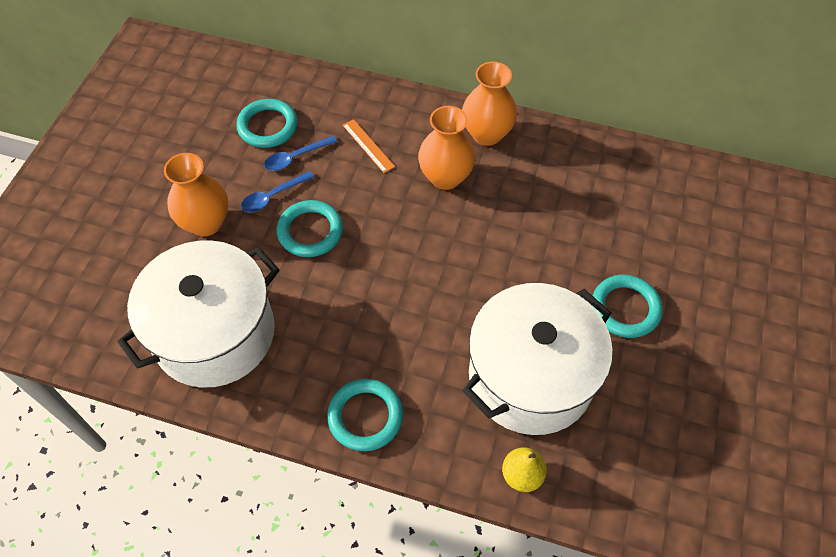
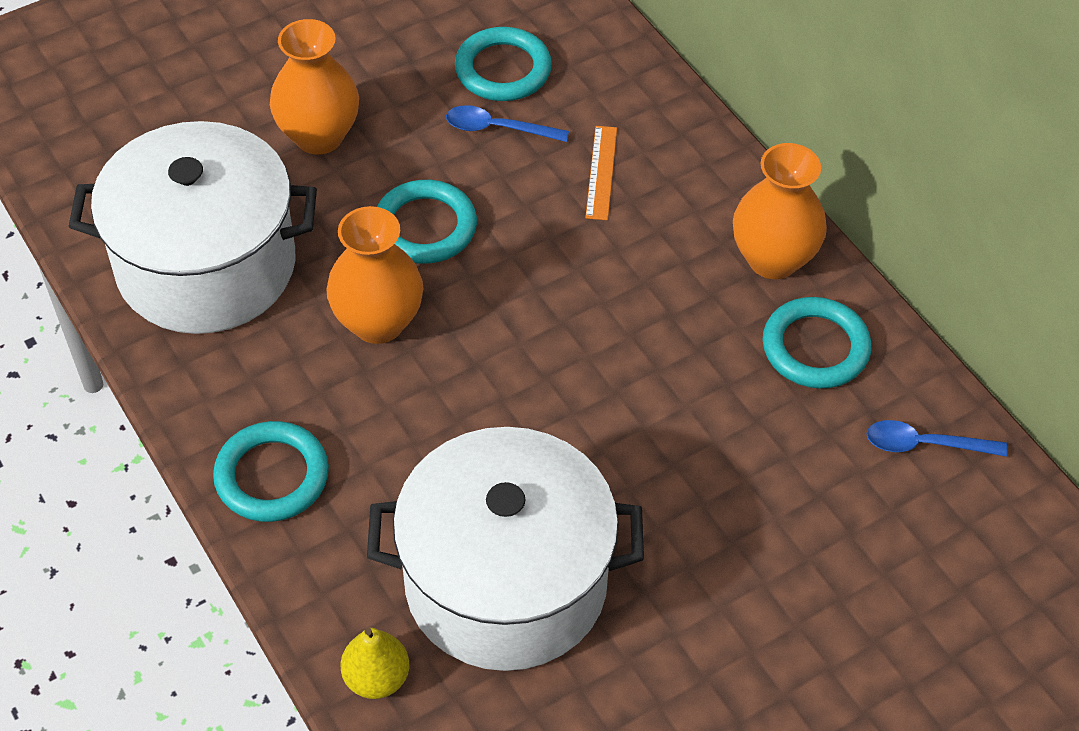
camera: 40 degrees right, 5 degrees down
(273, 196) = (424, 157): blue spoon -> blue spoon (924, 444)
(445, 177) = (658, 276): orange vase -> orange vase (378, 322)
(625, 308) = (717, 599): turquoise ring -> turquoise ring (815, 348)

